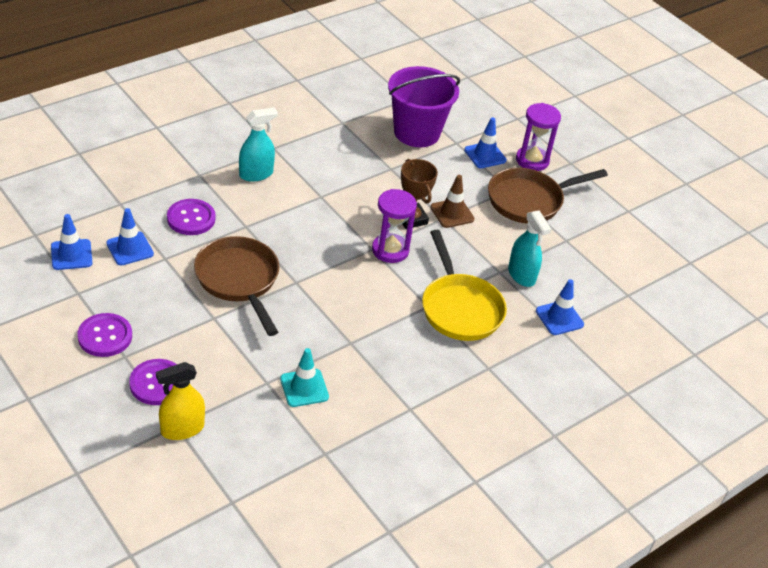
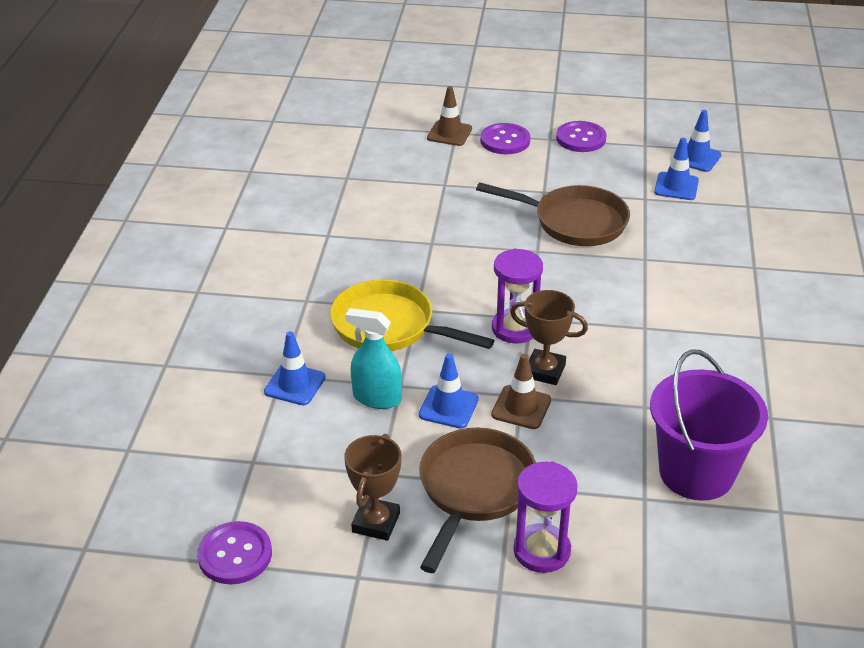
camera: 140 degrees right, 5 degrees down
(182, 429) = (449, 133): yellow spray bottle -> brown traffic cone
(191, 218) = (687, 233): purple button -> purple button (235, 555)
(256, 174) = (723, 302): turquoise spray bottle -> none
(304, 388) = (416, 197): turquoise traffic cone -> none
(485, 155) = (594, 509): blue traffic cone -> blue traffic cone (448, 407)
(594, 223) = (376, 522): none -> brown trophy

